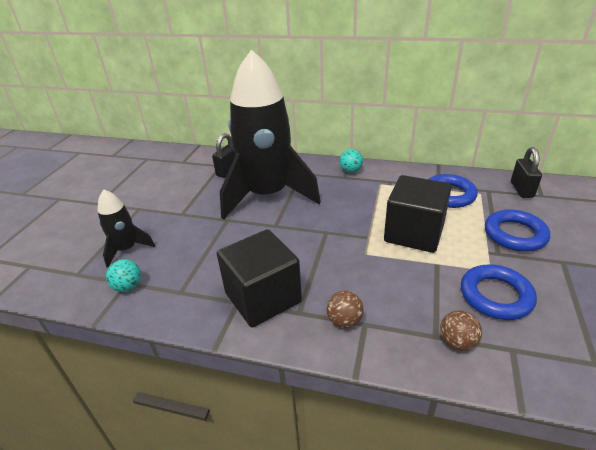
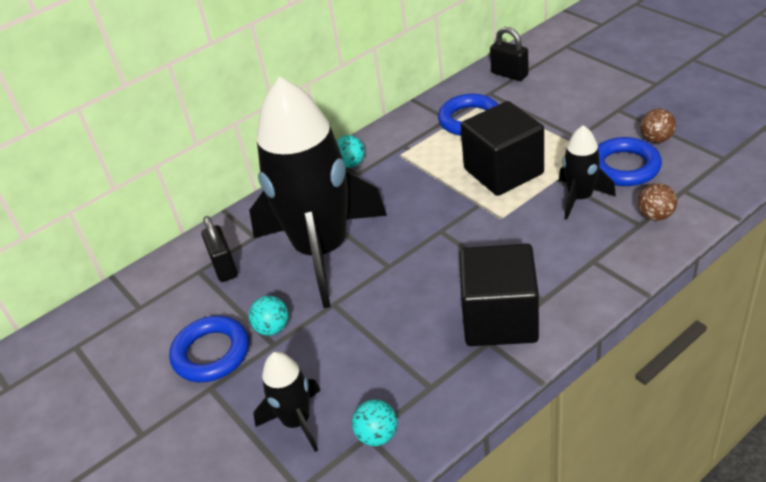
camera: 50 degrees left, 5 degrees up
(193, 208) = (272, 328): none -> turquoise ball
(344, 321) = (579, 272): brown ball -> brown ball (656, 139)
(429, 285) = (580, 198): none -> black rocket
(515, 234) = (563, 114): blue ring -> blue ring (211, 353)

